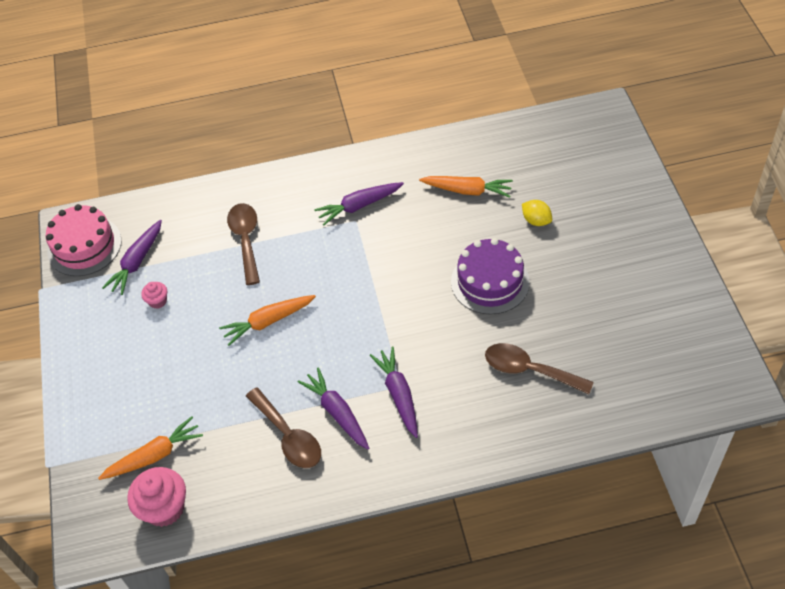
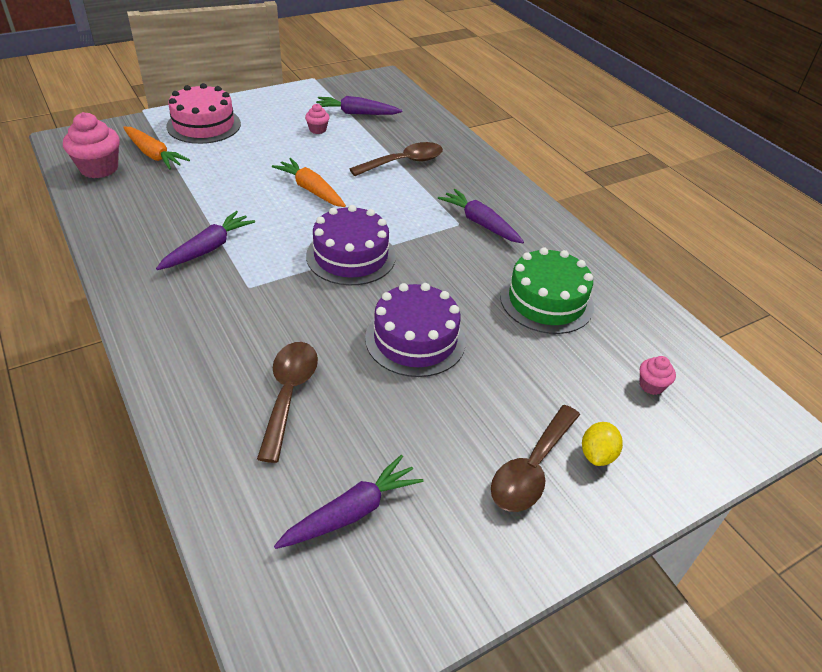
camera: 65 degrees right, 10 degrees down
(84, 246) = (364, 88): pink cake -> pink cake (204, 125)
(288, 436) = (178, 222): brown spoon -> brown spoon (531, 468)
(378, 306) = (351, 256): none -> purple cake
(399, 394) = (236, 288): purple carrot -> purple carrot (352, 512)
(467, 190) = (546, 301): orange carrot -> green cake
(536, 220) = (531, 370): yellow lemon -> yellow lemon (597, 455)
(564, 160) = (651, 385): none -> pink cupcake

